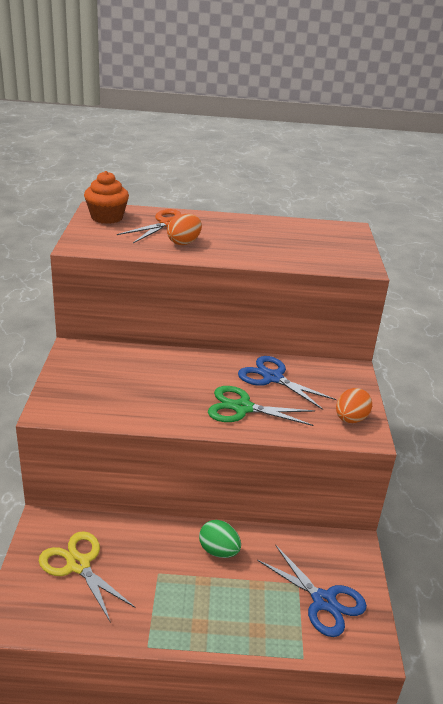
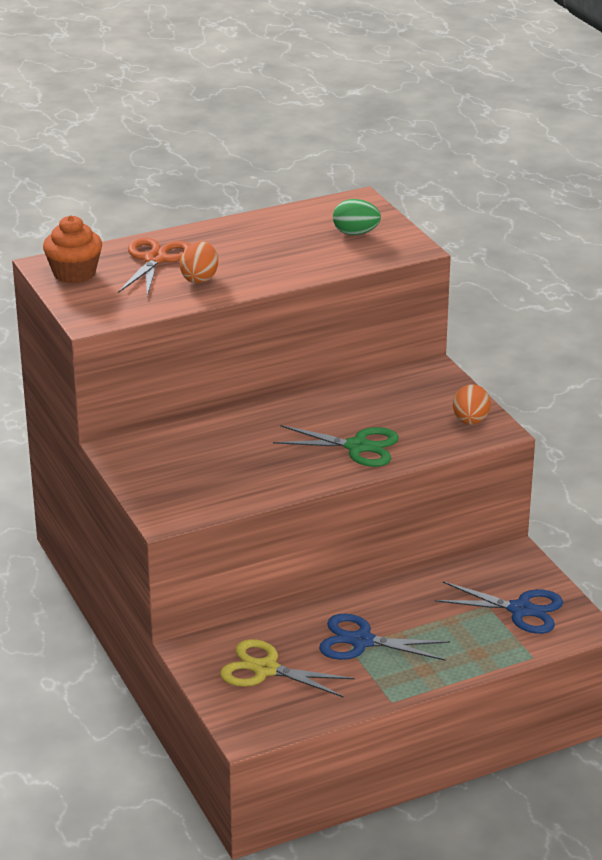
camera: 25 degrees left, 0 degrees up
(219, 551) = (391, 608): green egg -> green egg (355, 233)
(242, 408) = (357, 447): green scissors -> green scissors turned 150 degrees counterclockwise
(273, 378) = (360, 406): blue scissors -> blue scissors (362, 641)

